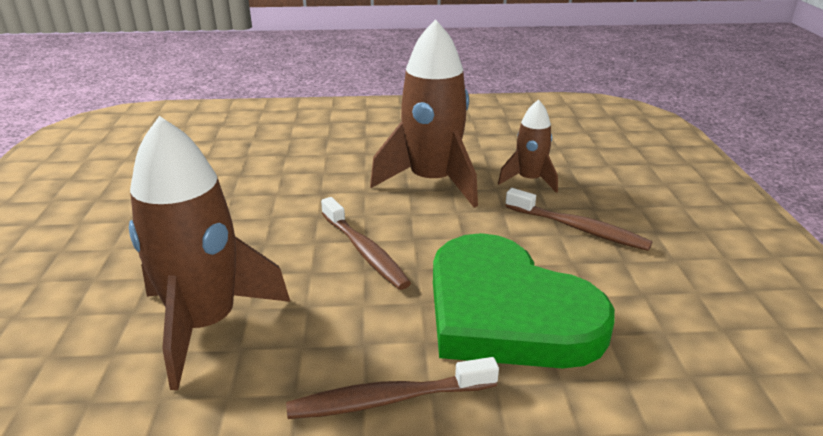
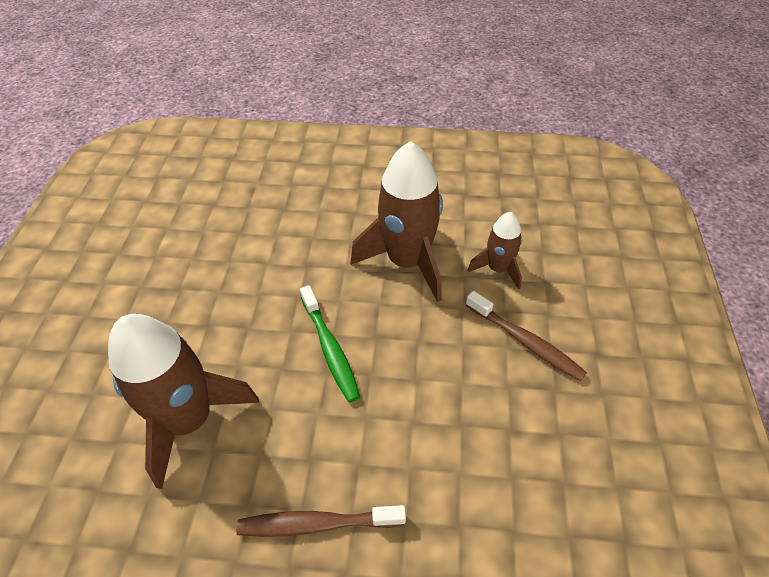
camera: 10 degrees right, 20 degrees up
(365, 251) = (330, 349): brown toothbrush -> green toothbrush
(507, 312) = (434, 440): green heart -> none

